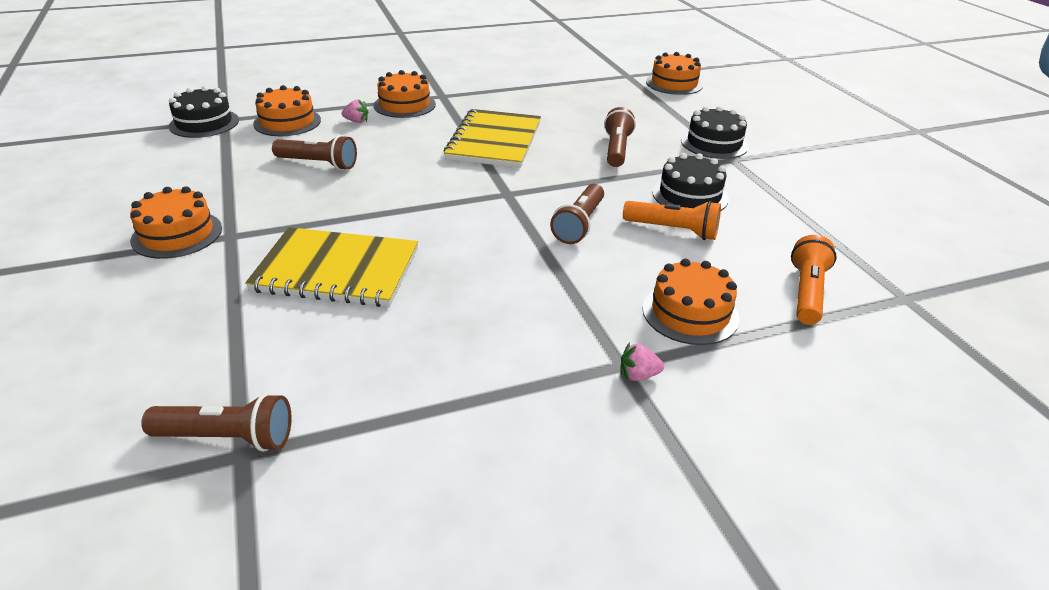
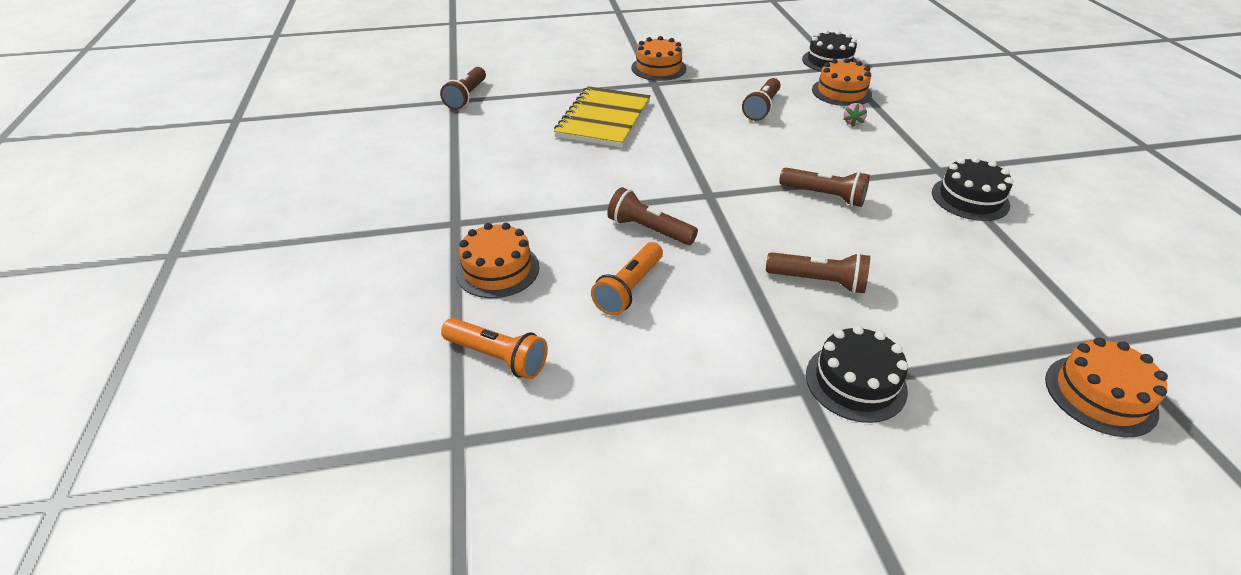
camera: 100 degrees right, 5 degrees up
(404, 105) = (902, 147): orange cake -> none
(494, 141) = (824, 196): yellow notebook -> brown flashlight
(638, 375) = (441, 229): pink strawberry -> none
(690, 195) = (702, 319): black cake -> black cake (970, 199)

